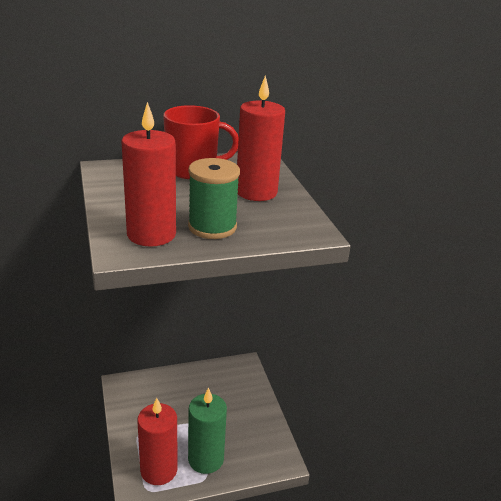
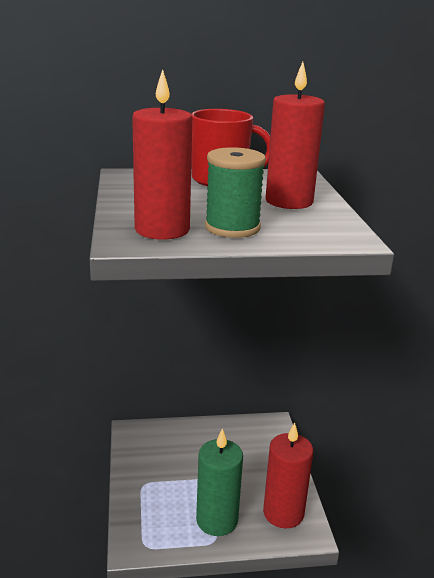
camera: 10 degrees right, 5 degrees down
(159, 470) = (161, 526): red candle -> red candle (283, 513)

